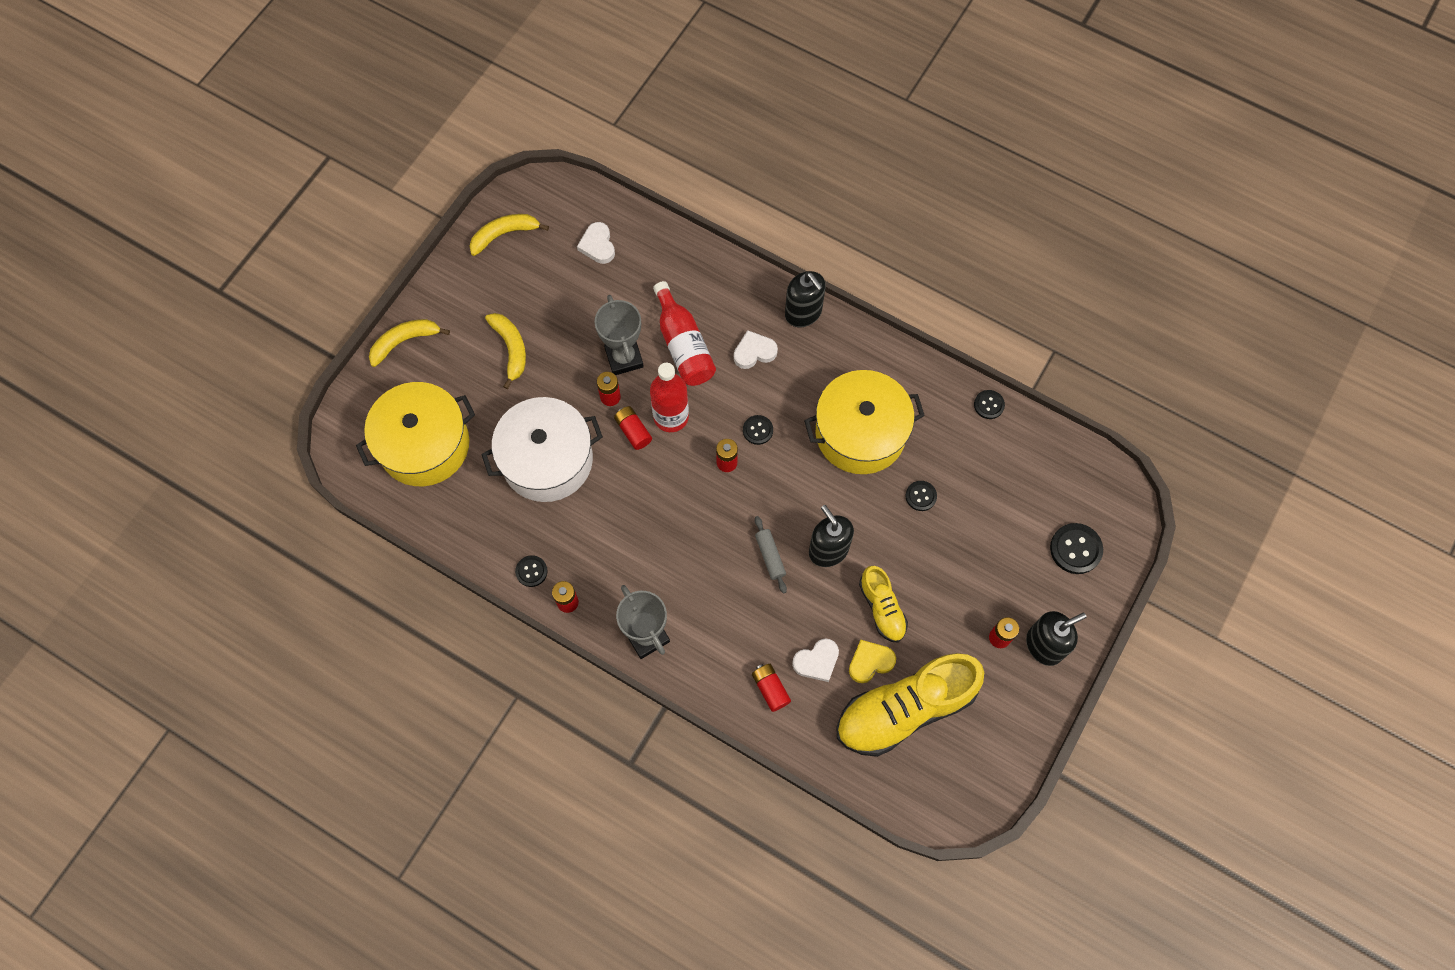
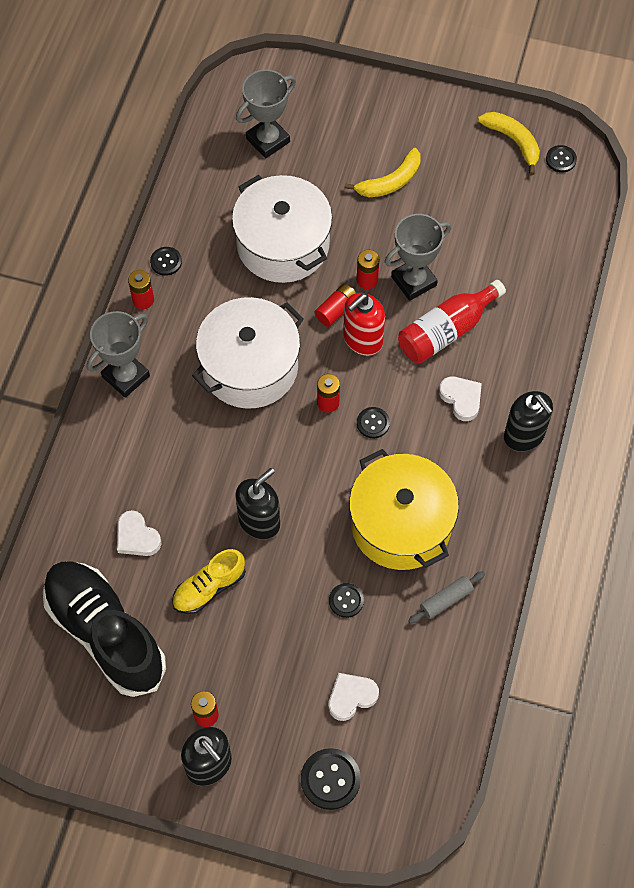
camera: 75 degrees right, 5 degrees down
(405, 341) = (368, 94): yellow banana -> none
(424, 445) = (268, 140): yellow pot -> grey trophy
(598, 245) = (532, 225): white heart -> white heart (351, 697)
(670, 521) = (250, 367): none -> white pot
(671, 417) = (362, 339): red bottle -> red soap dispenser
(770, 556) = (237, 467): grey rolling pin -> grey rolling pin (446, 600)
(770, 689) = (98, 500): red battery -> none
(803, 313) = (524, 435): black soap dispenser -> black soap dispenser turned 75 degrees counterclockwise
(870, 662) = (148, 588): yellow heart -> none
(904, 709) = (105, 633): yellow shoe -> black shoe
(989, 405) = (477, 651): black button -> black button (561, 159)

